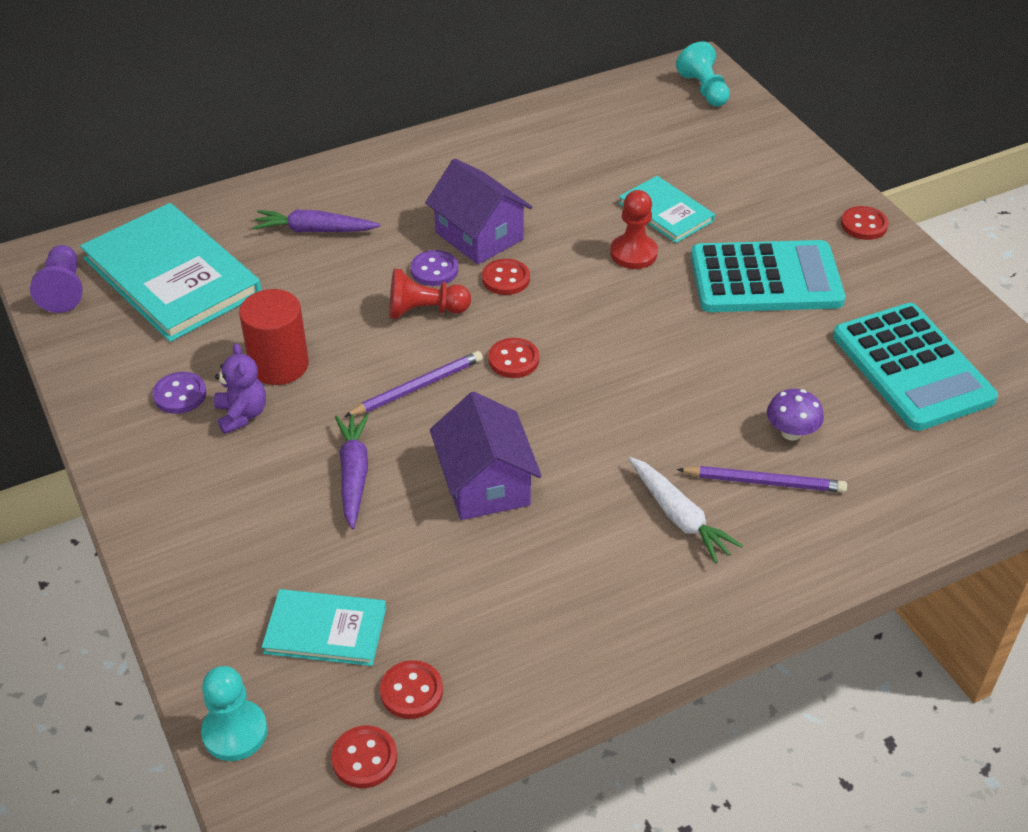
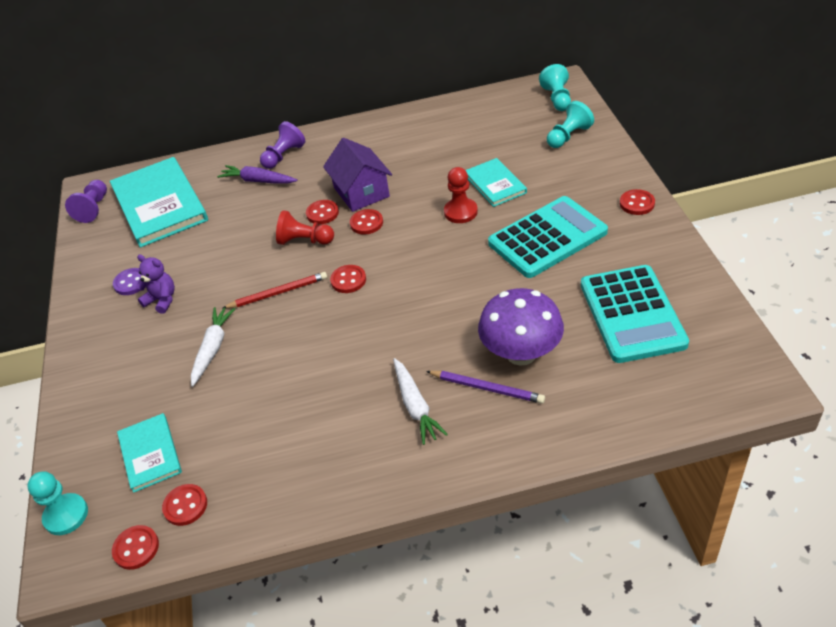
camera: 20 degrees right, 0 degrees up
(242, 415) = (162, 300): purple teddy bear -> purple teddy bear turned 60 degrees counterclockwise
(279, 365) = (198, 269): red cylinder -> none
(325, 630) = (150, 454): turquoise book -> turquoise book turned 45 degrees clockwise
(338, 191) = (284, 156): none -> purple pawn
(354, 475) = (213, 349): purple carrot -> white carrot
(417, 387) = (278, 293): purple pencil -> red pencil
(434, 270) = (322, 213): purple button -> red button
(485, 483) = (294, 365): purple house -> none
(739, 140) = (568, 136): none -> turquoise pawn
(765, 279) = (547, 238): turquoise calculator -> turquoise calculator turned 45 degrees counterclockwise
(791, 432) = (521, 353): purple mushroom -> purple mushroom, size x1.99

